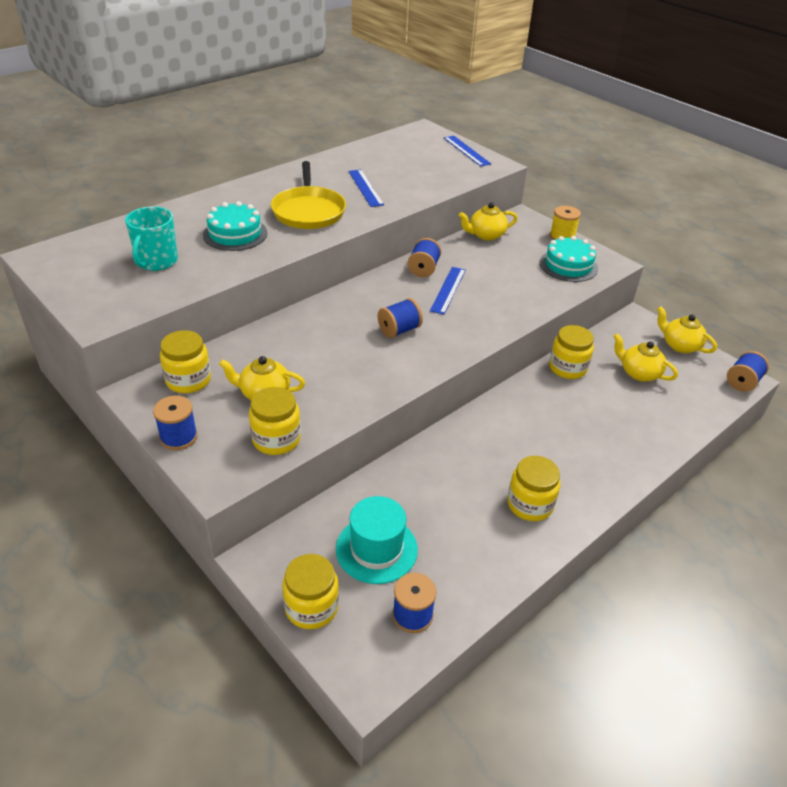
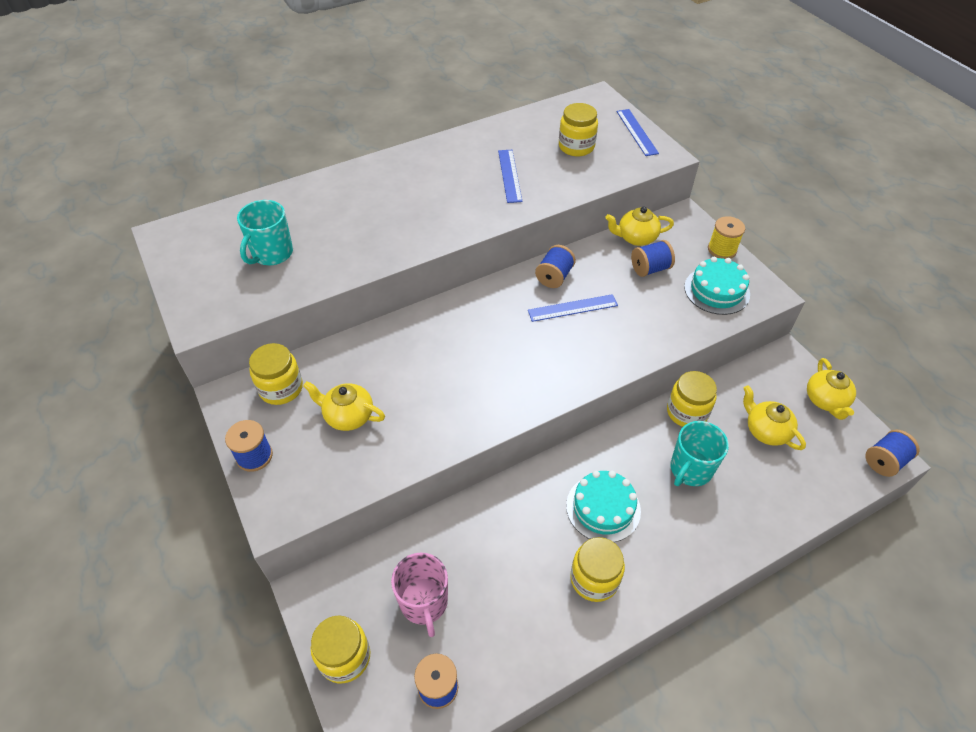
camera: 15 degrees right, 10 degrees up
(235, 234) = (357, 225): turquoise cake -> turquoise cake (603, 508)
(276, 439) = (345, 474): yellow jar -> yellow jar (576, 147)
(308, 211) = (440, 202): yellow pan -> none
(376, 549) = (424, 602): turquoise hat -> pink mug
(399, 330) = (505, 355): blue spool -> blue spool (650, 269)
(448, 290) = (572, 308): blue ruler -> blue ruler turned 45 degrees clockwise
(585, 409) = (690, 469): none -> turquoise mug
(680, 345) = (825, 400): yellow teapot -> yellow teapot turned 150 degrees counterclockwise

